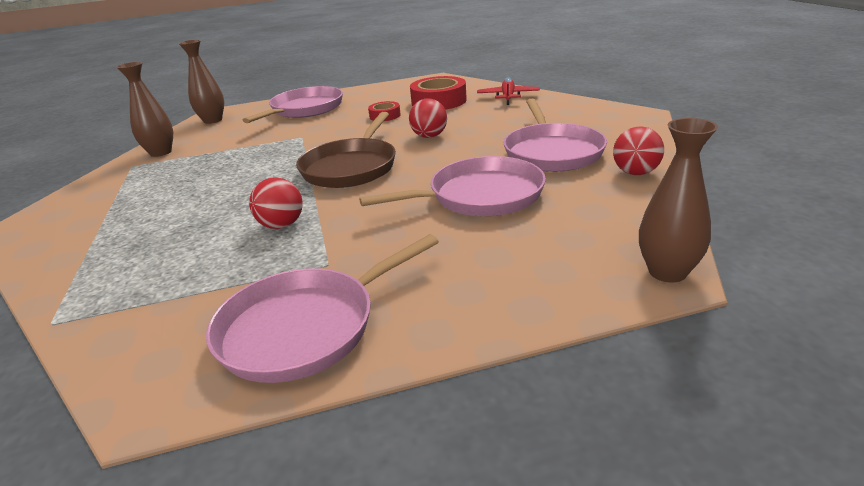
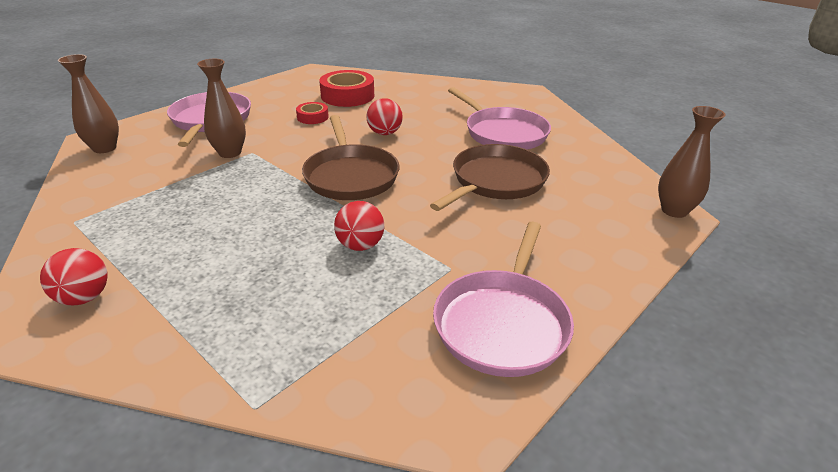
camera: 35 degrees left, 5 degrees up
(161, 152) = (91, 198): brown vase -> brown vase (230, 153)
(480, 196) = (496, 181): pink pan -> brown pan
(508, 97) = (406, 85): red plane -> none
(635, 173) = (578, 141): red ball -> red ball (84, 297)

